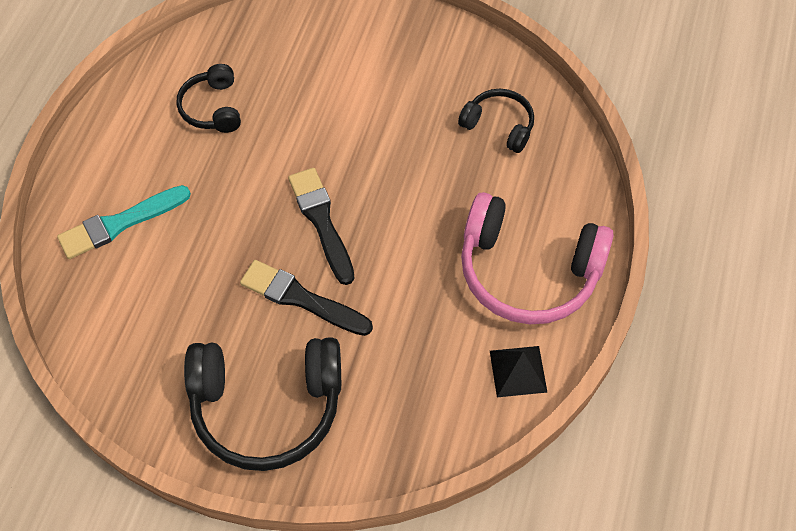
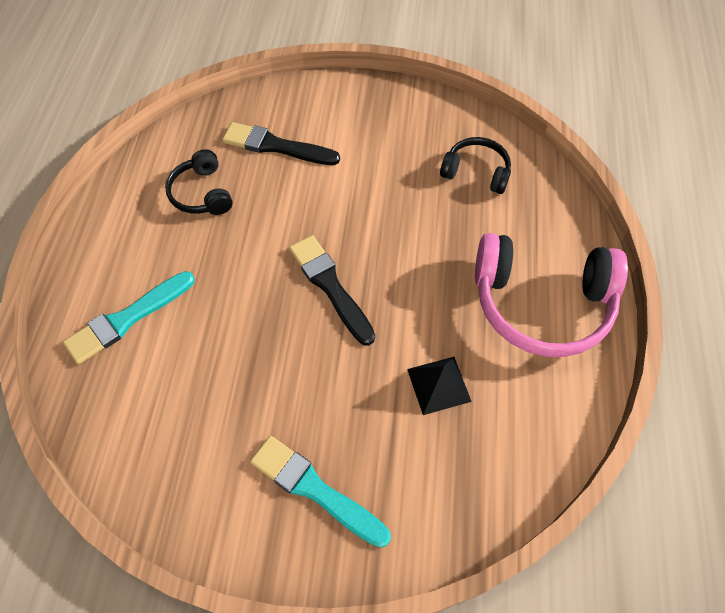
camera: 10 degrees left, 0 degrees up
(267, 407) = (315, 489): black headphones -> turquoise brush
(301, 298) = (326, 366): black brush -> black brush (276, 146)
(518, 371) = (560, 406): black pyramid -> black pyramid (439, 385)

